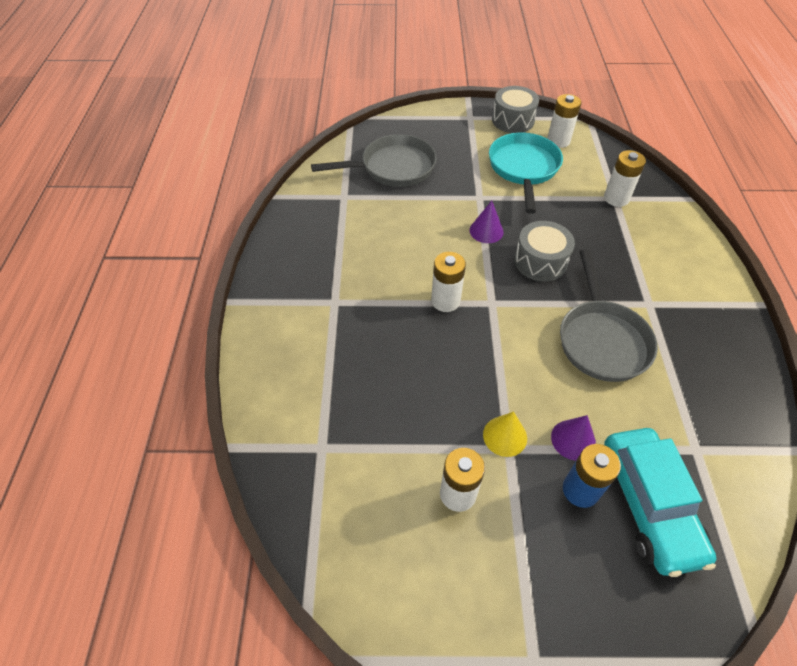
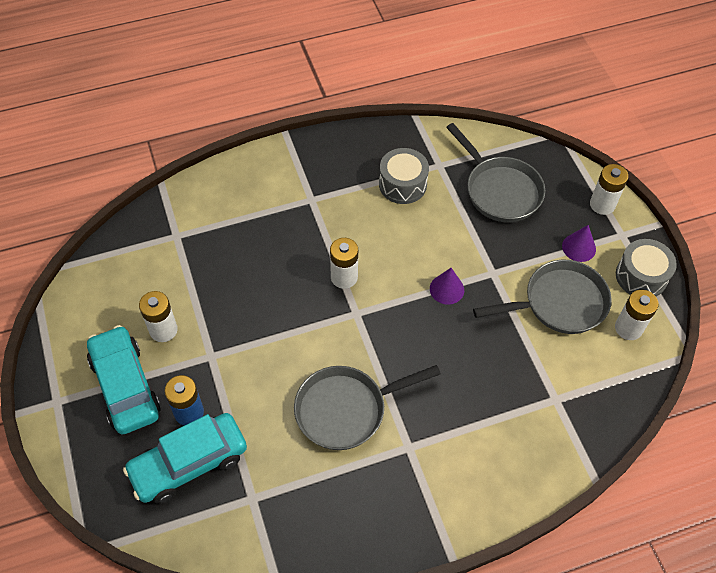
camera: 70 degrees right, 5 degrees up
(505, 436) = (221, 351): yellow cone -> none
(523, 169) = (559, 303): turquoise pan -> grey pan
(529, 559) = (125, 386): none -> turquoise car
(540, 261) = (425, 343): grey drum -> grey drum (402, 184)
(573, 439) = (233, 401): purple cone -> purple cone (579, 247)
(616, 198) = (555, 400): white battery -> white battery (602, 204)

